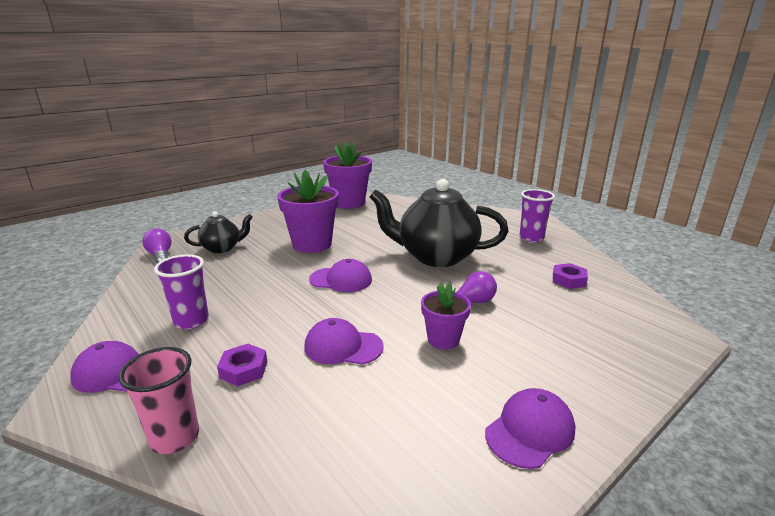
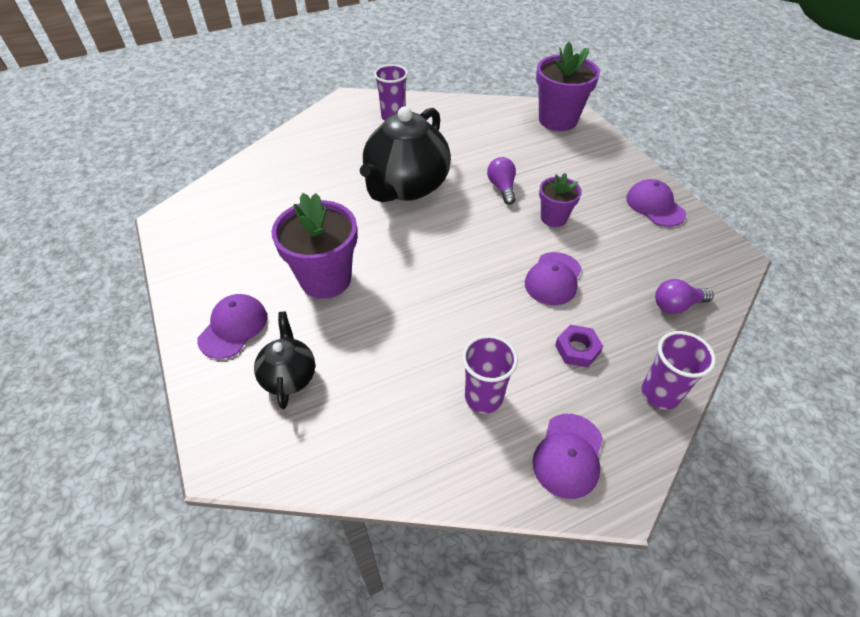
camera: 75 degrees left, 25 degrees up
(160, 256) = (278, 456): purple light bulb -> purple light bulb (676, 305)
(175, 437) = (660, 393): pink cup -> purple cup
(341, 280) = (431, 264): purple cap -> purple cap (233, 327)
(349, 203) = (200, 226): purple flower pot -> purple flower pot (557, 120)
(568, 280) = (482, 126): purple nut -> none

